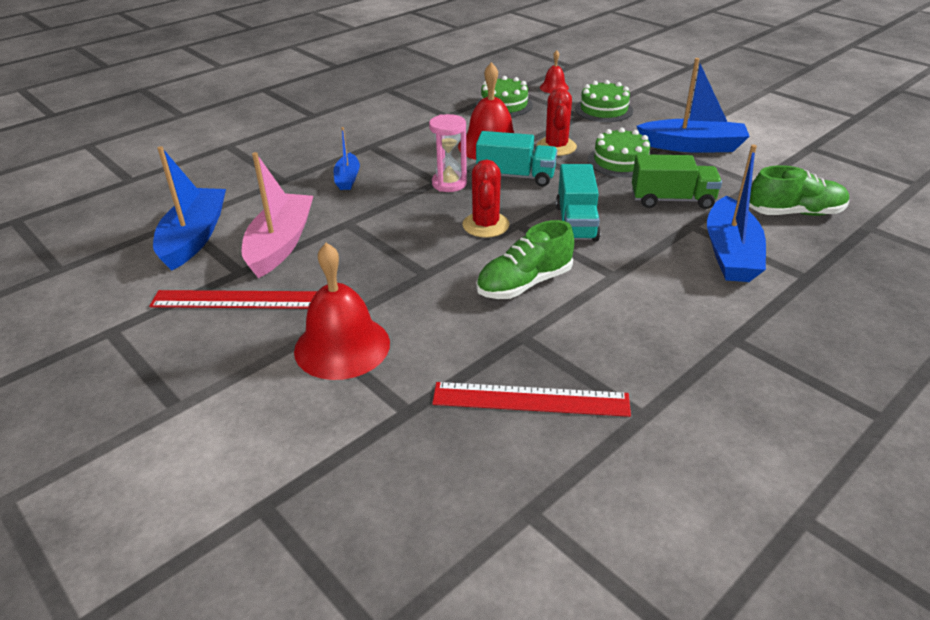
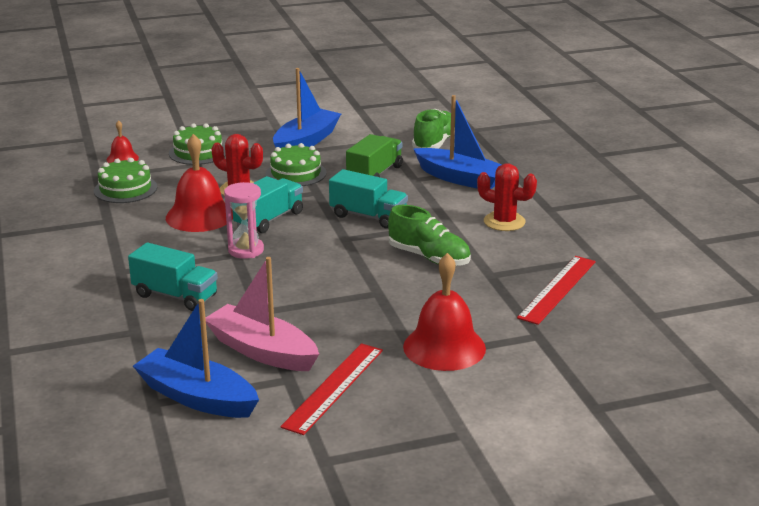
camera: 65 degrees left, 10 degrees down
(347, 178) = (175, 296): blue boat -> turquoise truck
(485, 225) = (332, 251): red cactus -> red cactus (504, 222)
(524, 284) = (429, 257): green shoe -> green shoe turned 45 degrees counterclockwise

